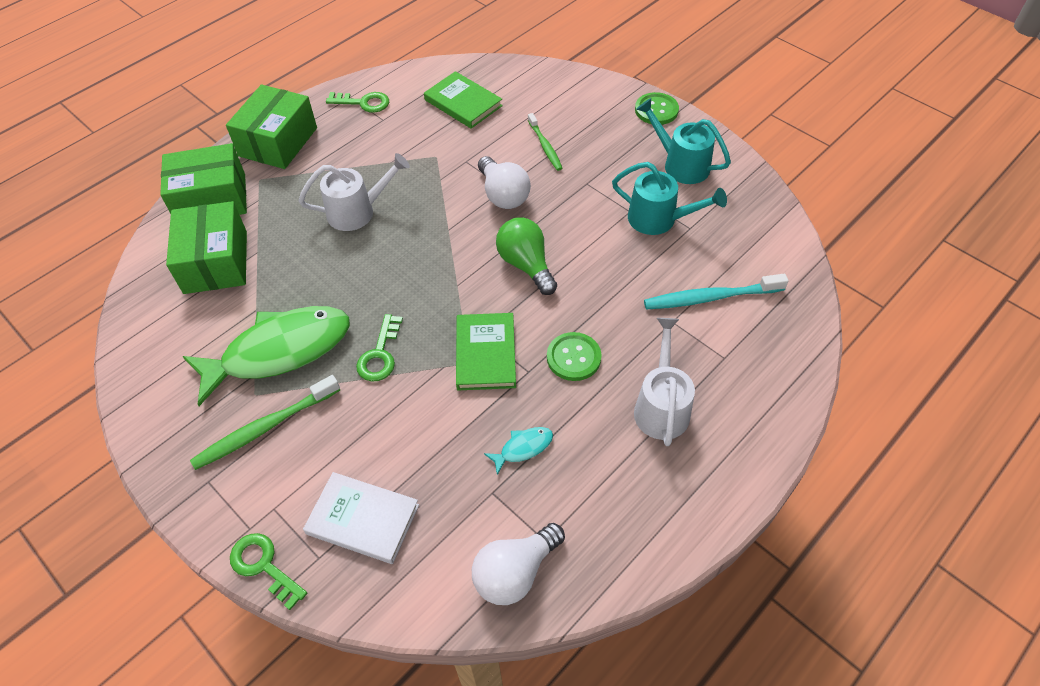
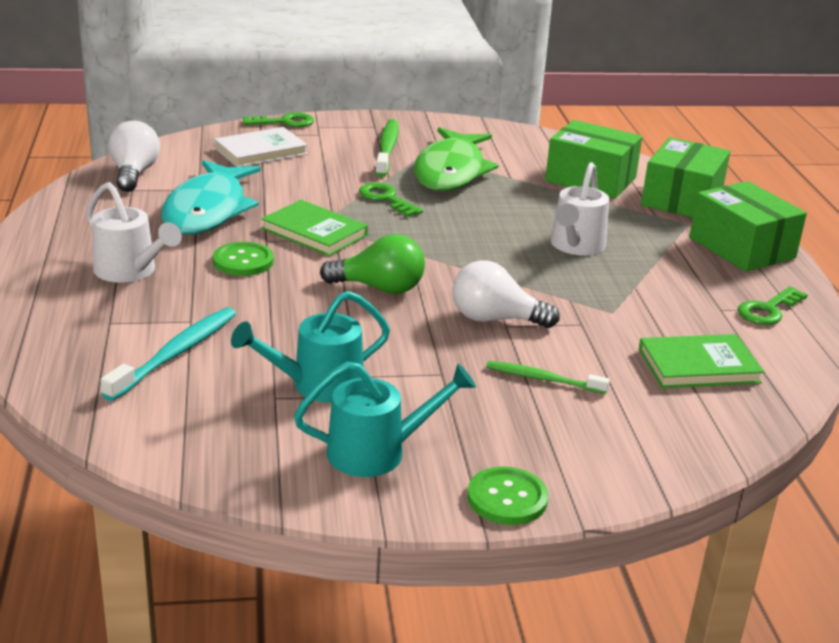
camera: 125 degrees right, 25 degrees down
(523, 448) = (208, 210): turquoise fish -> turquoise fish, size x2.50

